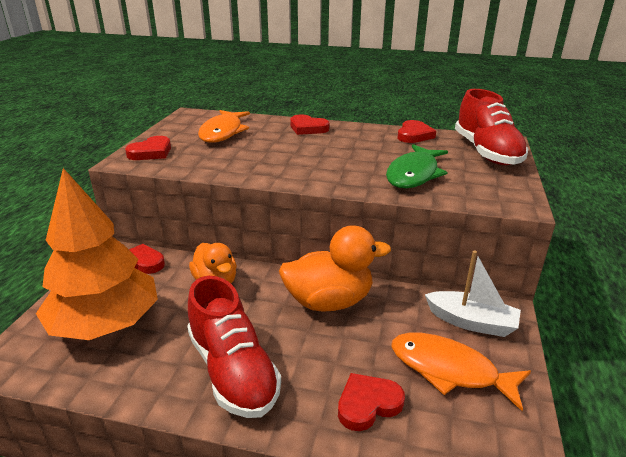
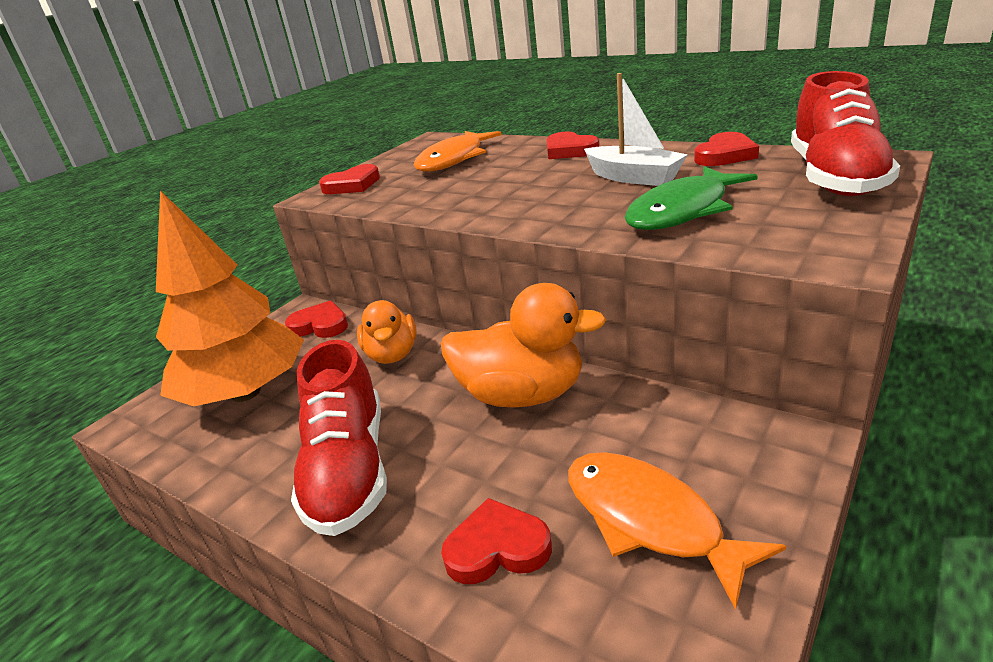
camera: 25 degrees right, 0 degrees up
(471, 322) = (728, 451): white boat -> white boat (633, 177)

